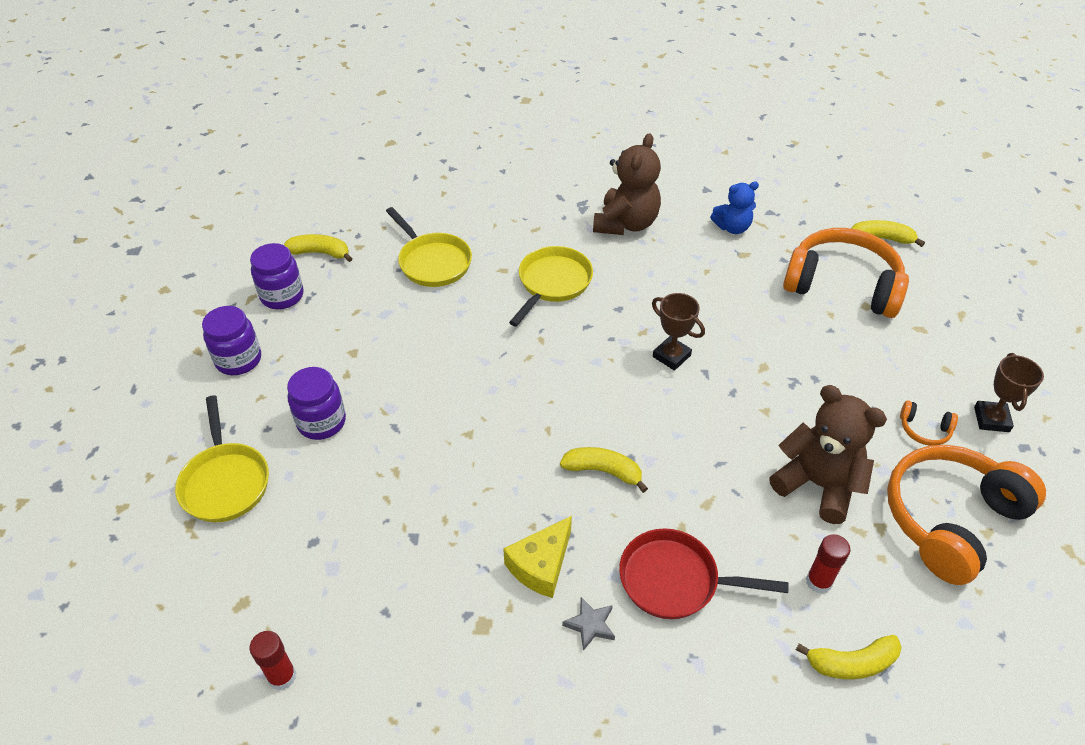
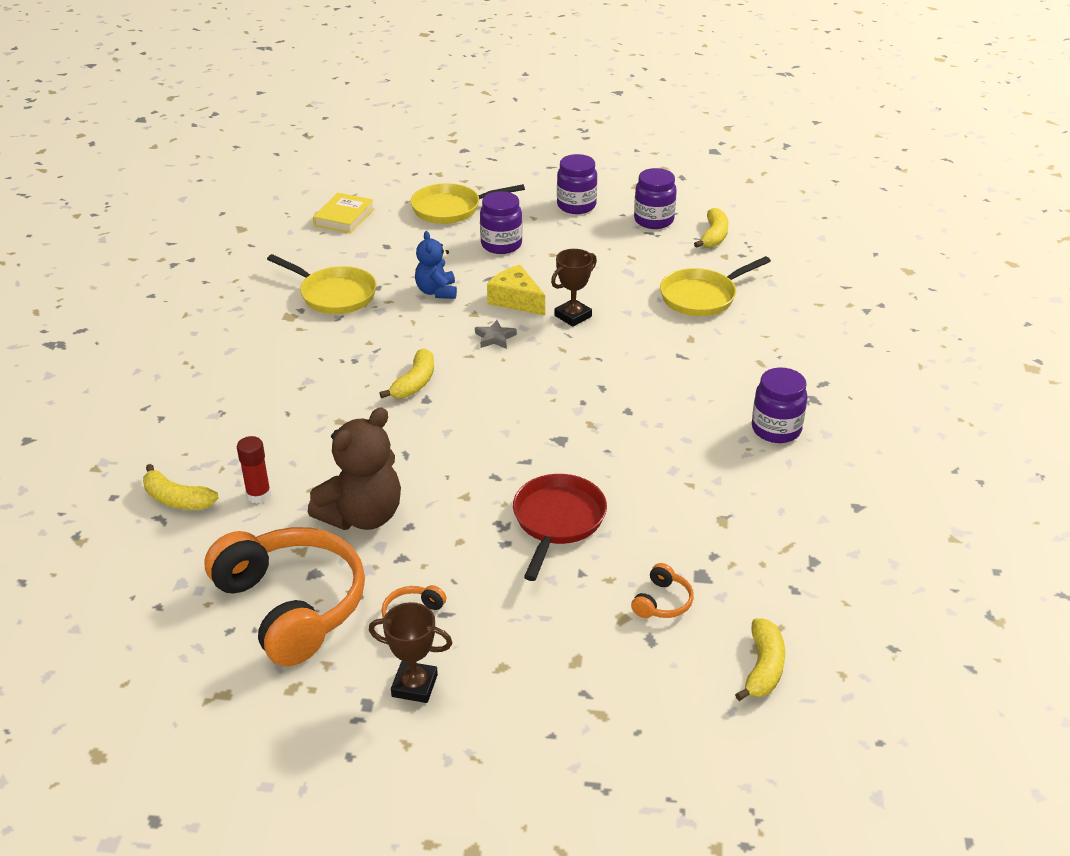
camera: 95 degrees right, 10 degrees down
(227, 607) = (344, 217): none -> yellow book
(282, 676) = (284, 239): red glue stick -> none
(541, 565) = (330, 344): yellow cheese -> yellow cheese (516, 300)
(552, 283) = (669, 369): yellow pan -> yellow pan (334, 295)
(590, 625) = (269, 365): grey star -> grey star (495, 338)
(626, 224) = (776, 429): brown teddy bear -> purple jar
(671, 356) = (552, 440): brown trophy -> brown trophy (573, 316)
(675, 580) = (292, 411): red pan -> red pan (557, 521)
(732, 227) = (776, 519): blue teddy bear -> blue teddy bear (436, 292)
(842, 285) = (662, 602): orange headphones -> orange headphones, size x0.40
(851, 663) = (177, 499): yellow banana -> yellow banana turned 60 degrees counterclockwise

